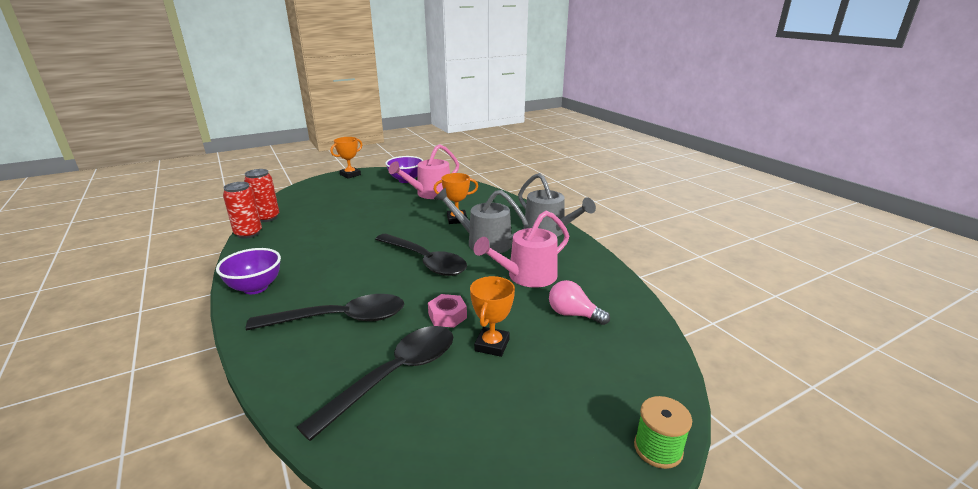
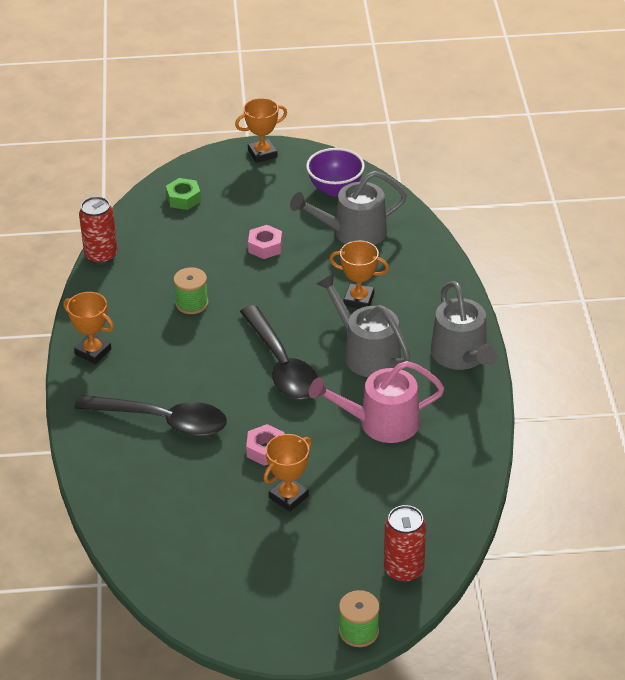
camera: 25 degrees right, 15 degrees up
(255, 288) = (93, 352): purple bowl -> orange trophy
(267, 218) = (128, 229): red can -> red can (403, 570)
(304, 199) = (183, 199): none -> green nut
(334, 243) = (192, 303): none -> green spool
(375, 208) = (265, 247): none -> pink nut
(394, 376) = (187, 500): black spoon -> none
(430, 193) = (353, 232): pink watering can -> grey watering can
(573, 314) = (392, 488): pink light bulb -> none

